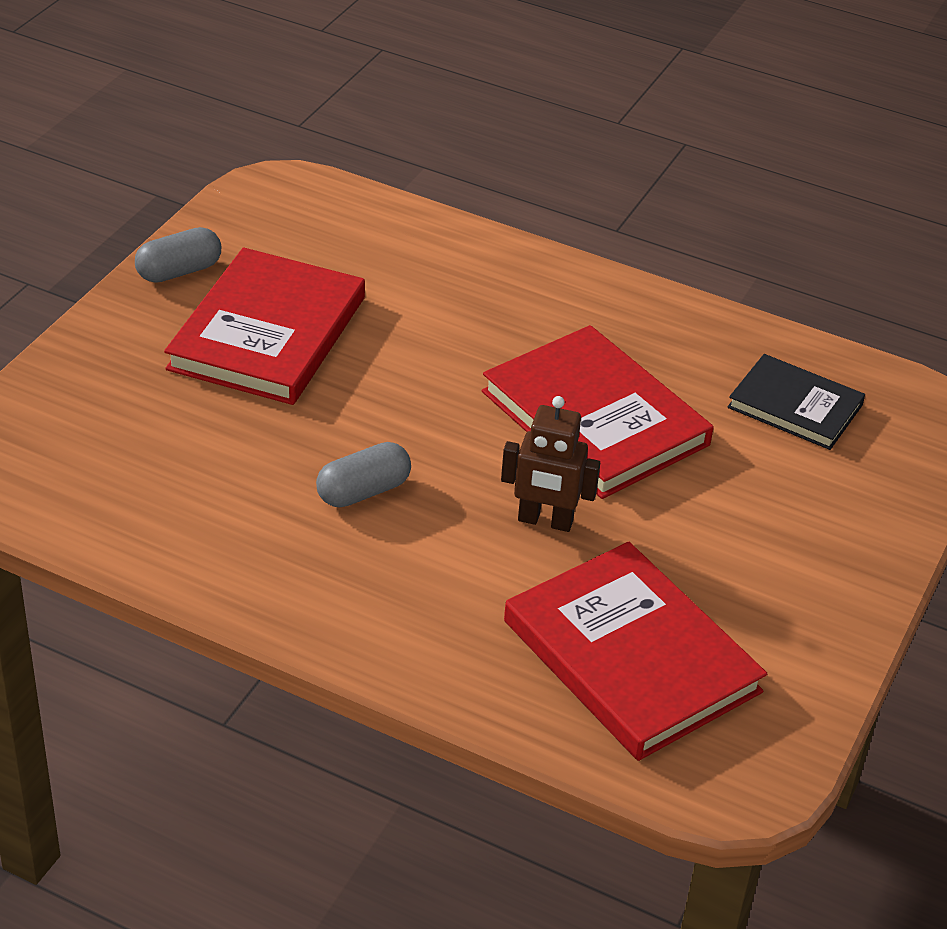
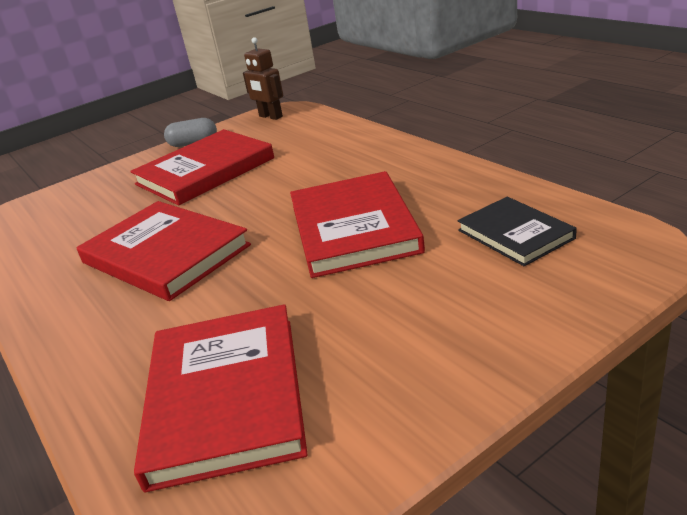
camera: 35 degrees right, 10 degrees down
(363, 491) = (165, 254): grey capsule -> red book
(545, 521) = (258, 287): brown robot -> brown robot (270, 116)

